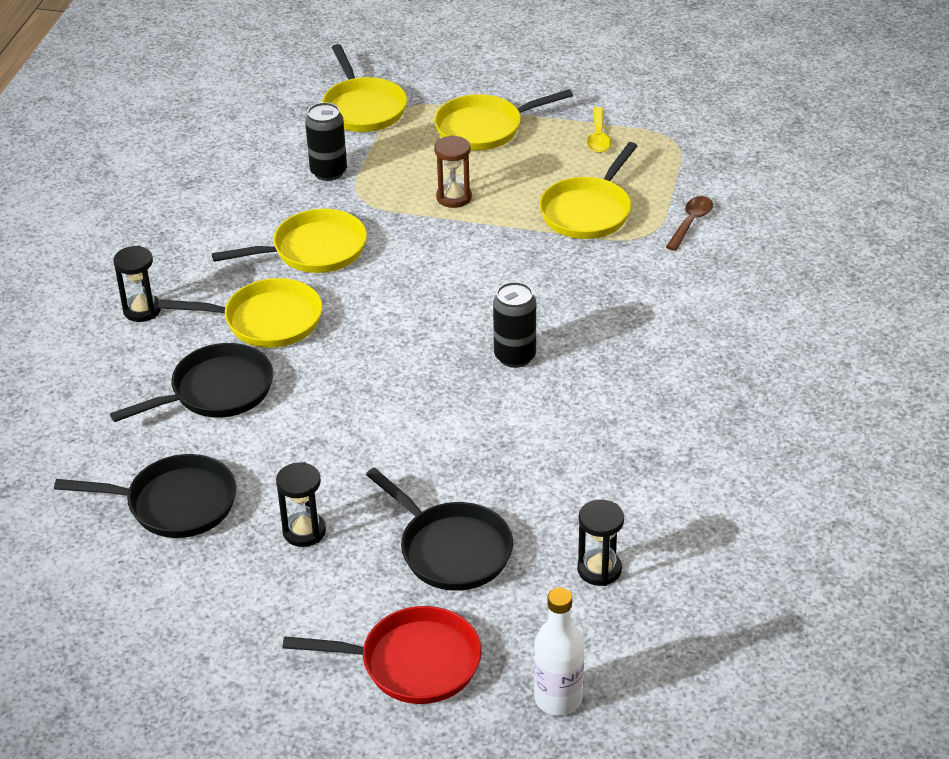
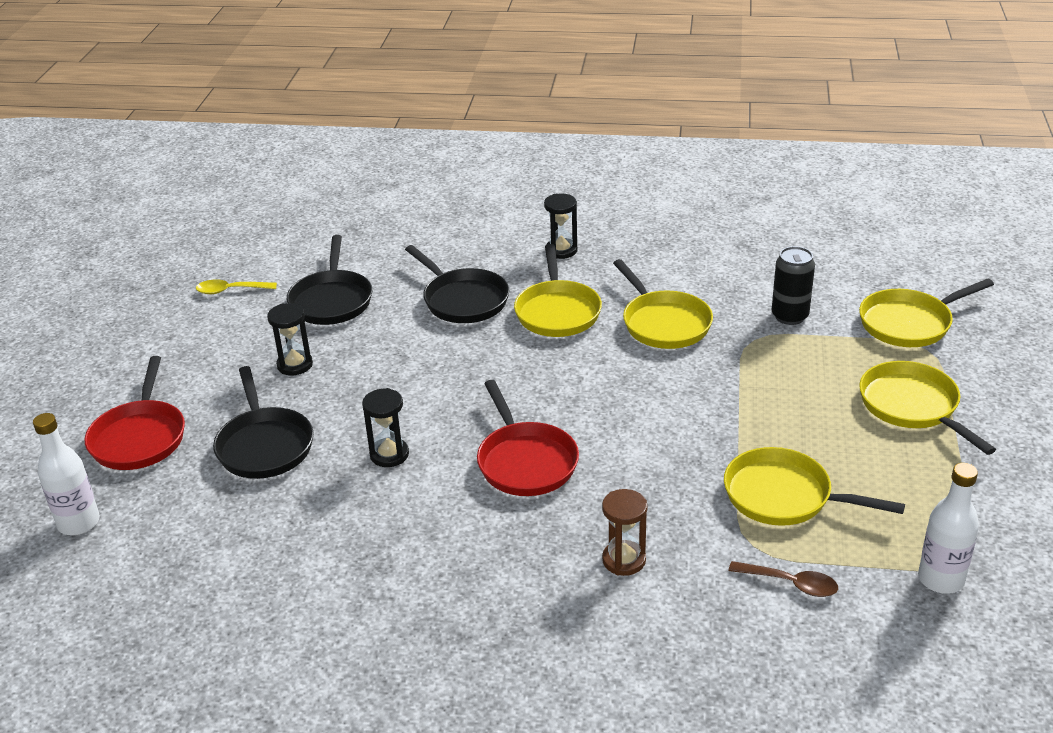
camera: 85 degrees right, 5 degrees down
(451, 549) = (264, 445): black pan -> black pan turned 60 degrees counterclockwise
(454, 197) = (776, 397): brown hourglass -> brown hourglass (624, 560)
(515, 356) = (525, 461): black can -> red pan
(598, 137) = (936, 495): yellow spoon -> yellow spoon (230, 290)
(599, 569) = (226, 539): black hourglass -> black hourglass (389, 454)
(691, 152) = (941, 579): none -> white bottle

